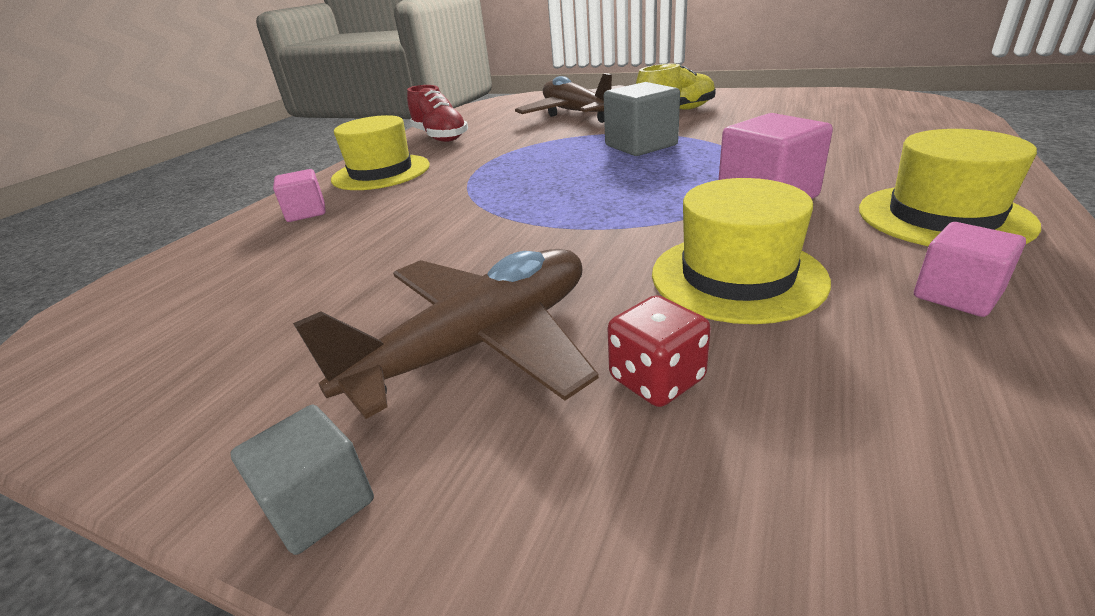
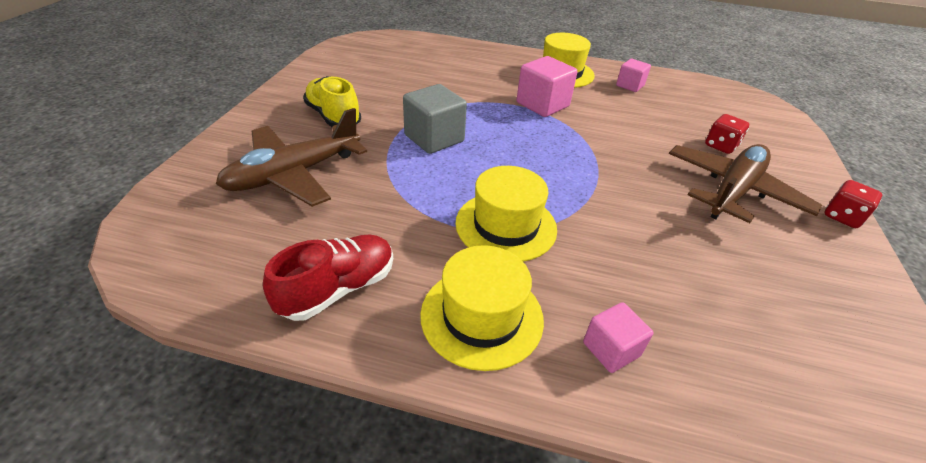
camera: 105 degrees left, 10 degrees up
(319, 504) = (842, 217): grey cube -> red dice
(478, 345) = (733, 191): brown plane -> brown plane turned 90 degrees clockwise
(737, 276) = (636, 123): yellow hat -> yellow hat (506, 225)

